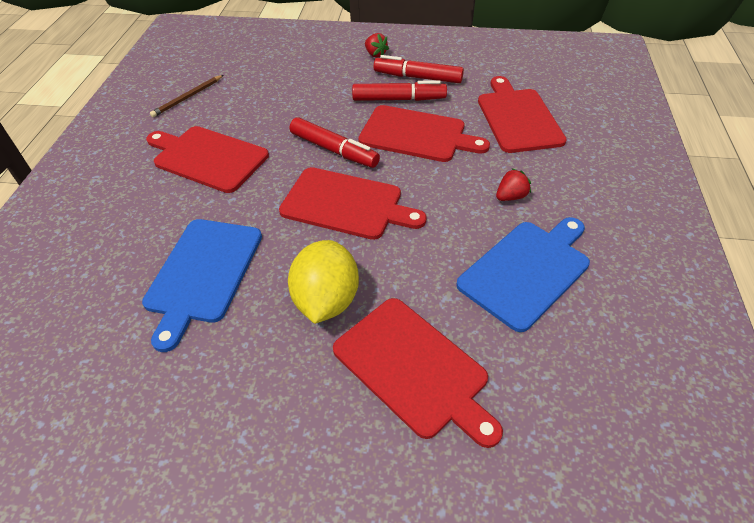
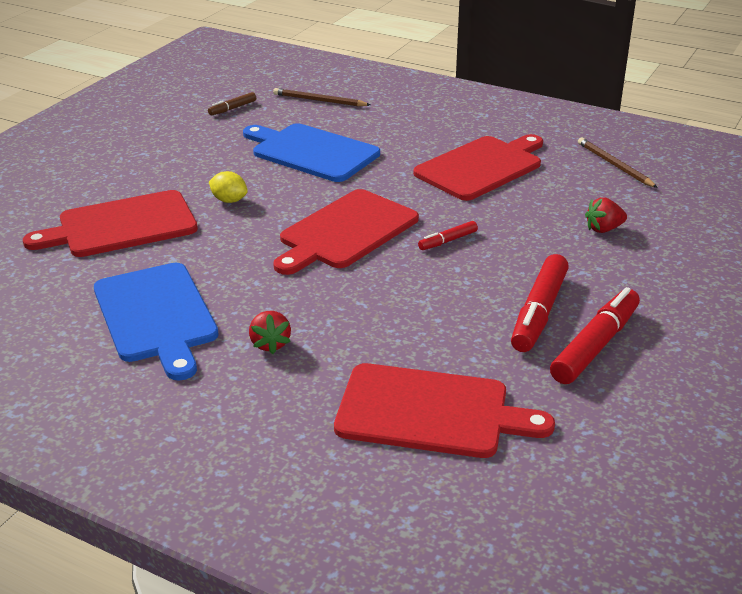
camera: 110 degrees right, 15 degrees down
(61, 312) = (319, 100): none -> brown pencil
(89, 396) = (232, 108): none -> brown marker
(326, 300) = (229, 200): yellow lemon -> yellow lemon, size x0.48
(334, 150) = (447, 241): red marker -> red marker, size x0.51
(375, 54) = (686, 321): red strawberry -> red strawberry (603, 229)
(417, 135) = (442, 307): red cutting board -> none

